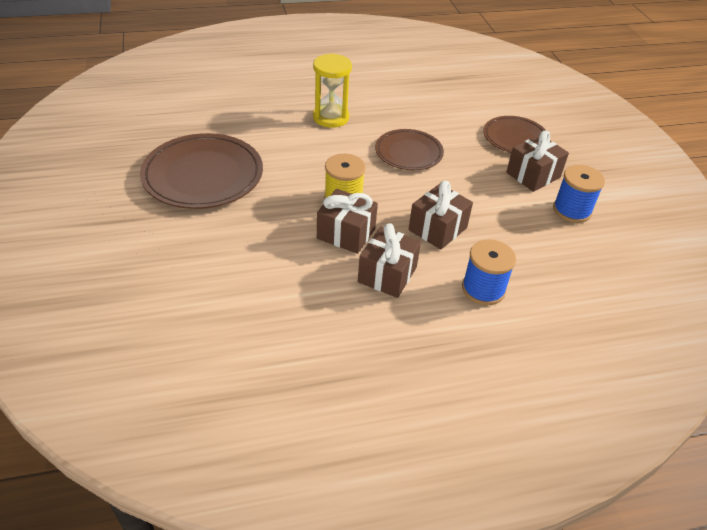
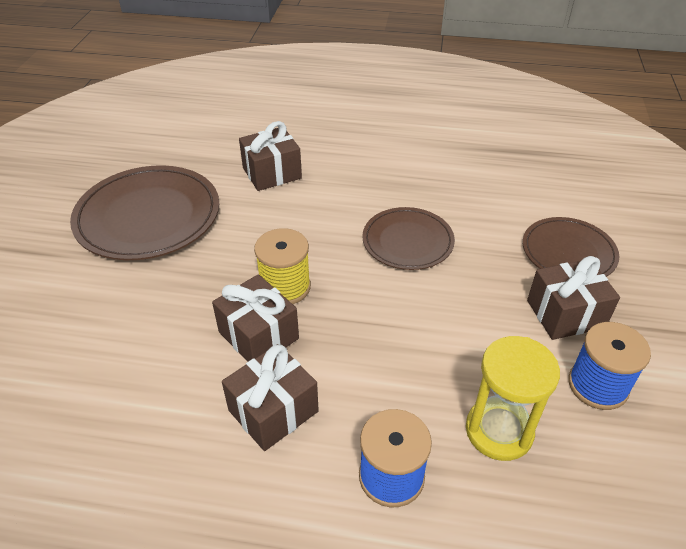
camera: 25 degrees right, 0 degrees up
(331, 117) = (338, 175): yellow hourglass -> yellow hourglass (499, 431)
(437, 229) = (381, 361): brown gift -> brown gift (272, 173)

